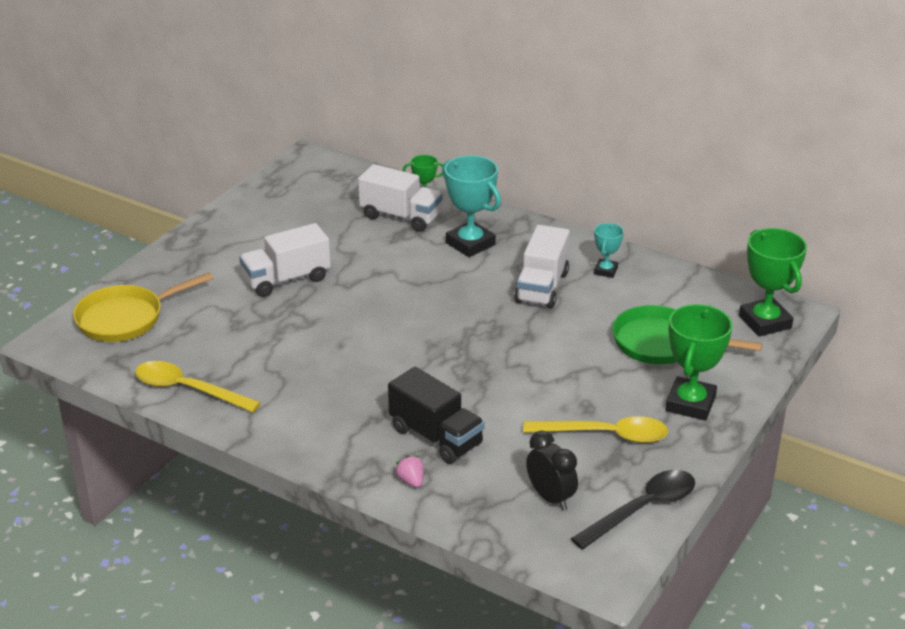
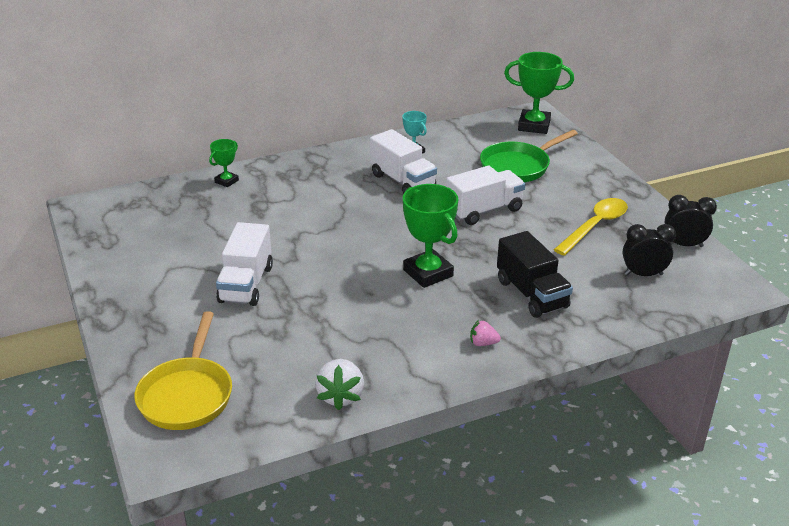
camera: 55 degrees left, 0 degrees up
(188, 389) = (340, 396): yellow spoon -> white strawberry
(401, 217) = (234, 199): white truck -> white truck (484, 210)
(411, 481) = (574, 326): pink strawberry -> pink strawberry (483, 343)
(436, 436) = (531, 294): black truck -> black truck turned 75 degrees clockwise
(470, 244) = (311, 186): turquoise trophy -> none
(643, 509) = (684, 245): black spoon -> black clock
(690, 404) = (591, 184): green trophy -> green trophy (428, 273)

